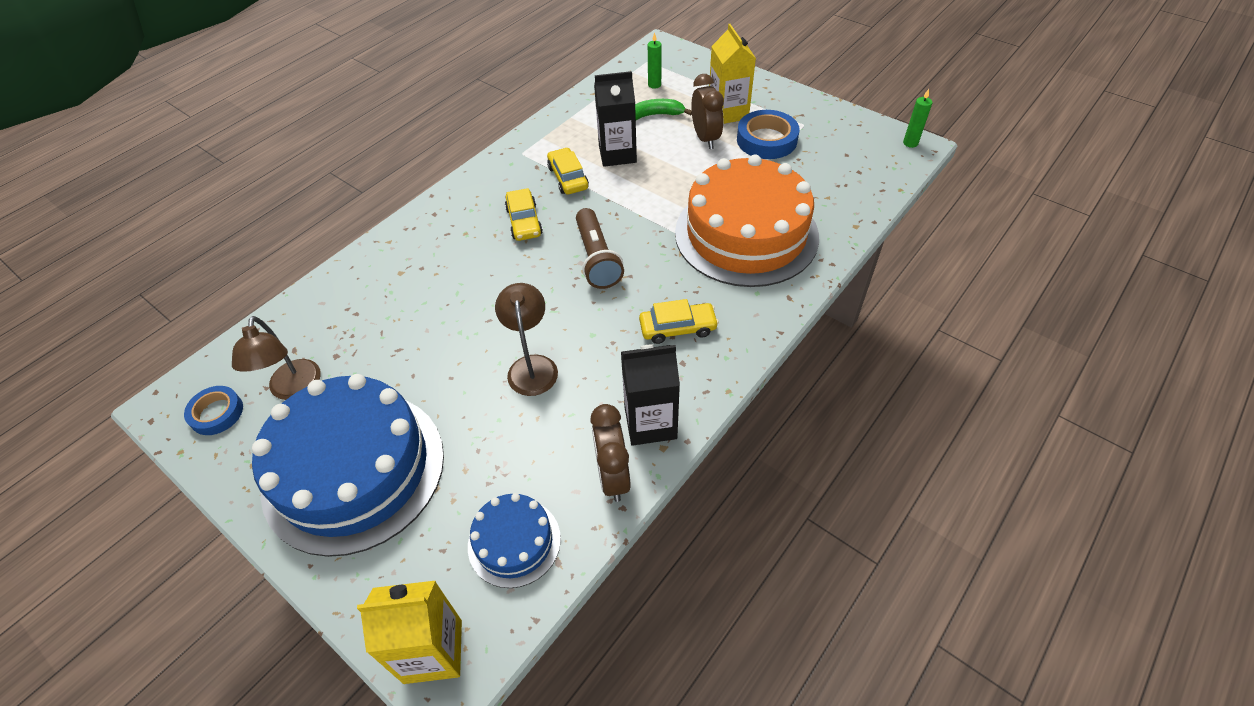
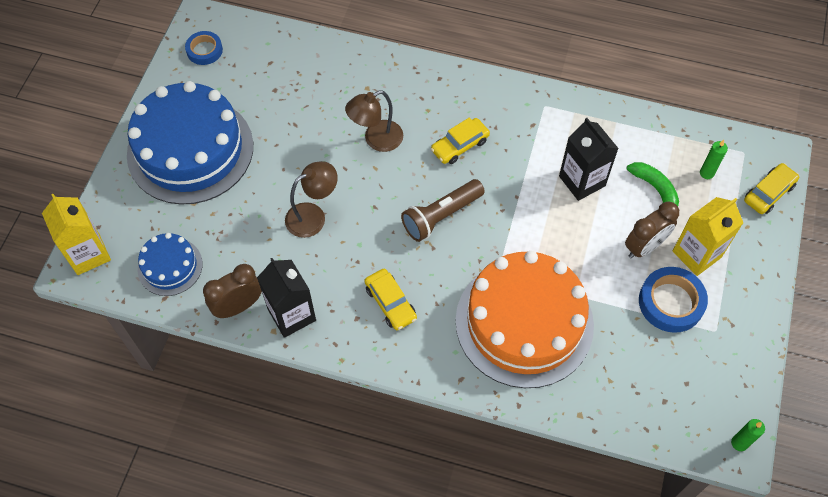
camera: 65 degrees right, 10 degrees up
(294, 389) = (238, 81): brown lamp -> brown lamp (376, 140)
(568, 178) = (530, 155): yellow car -> yellow car (769, 193)

